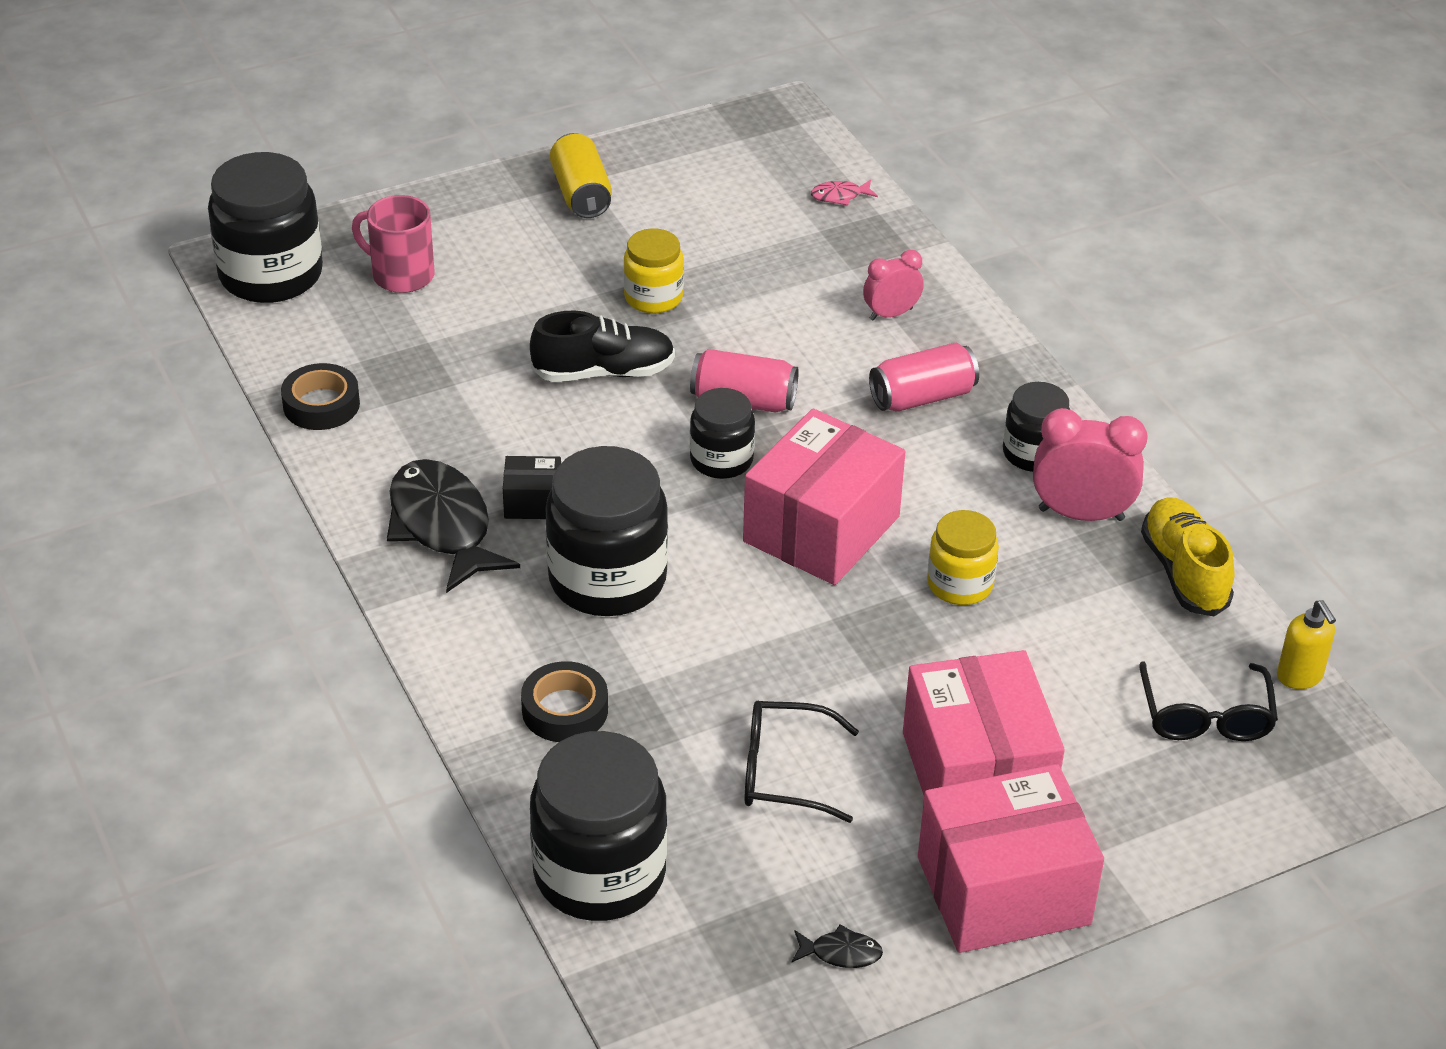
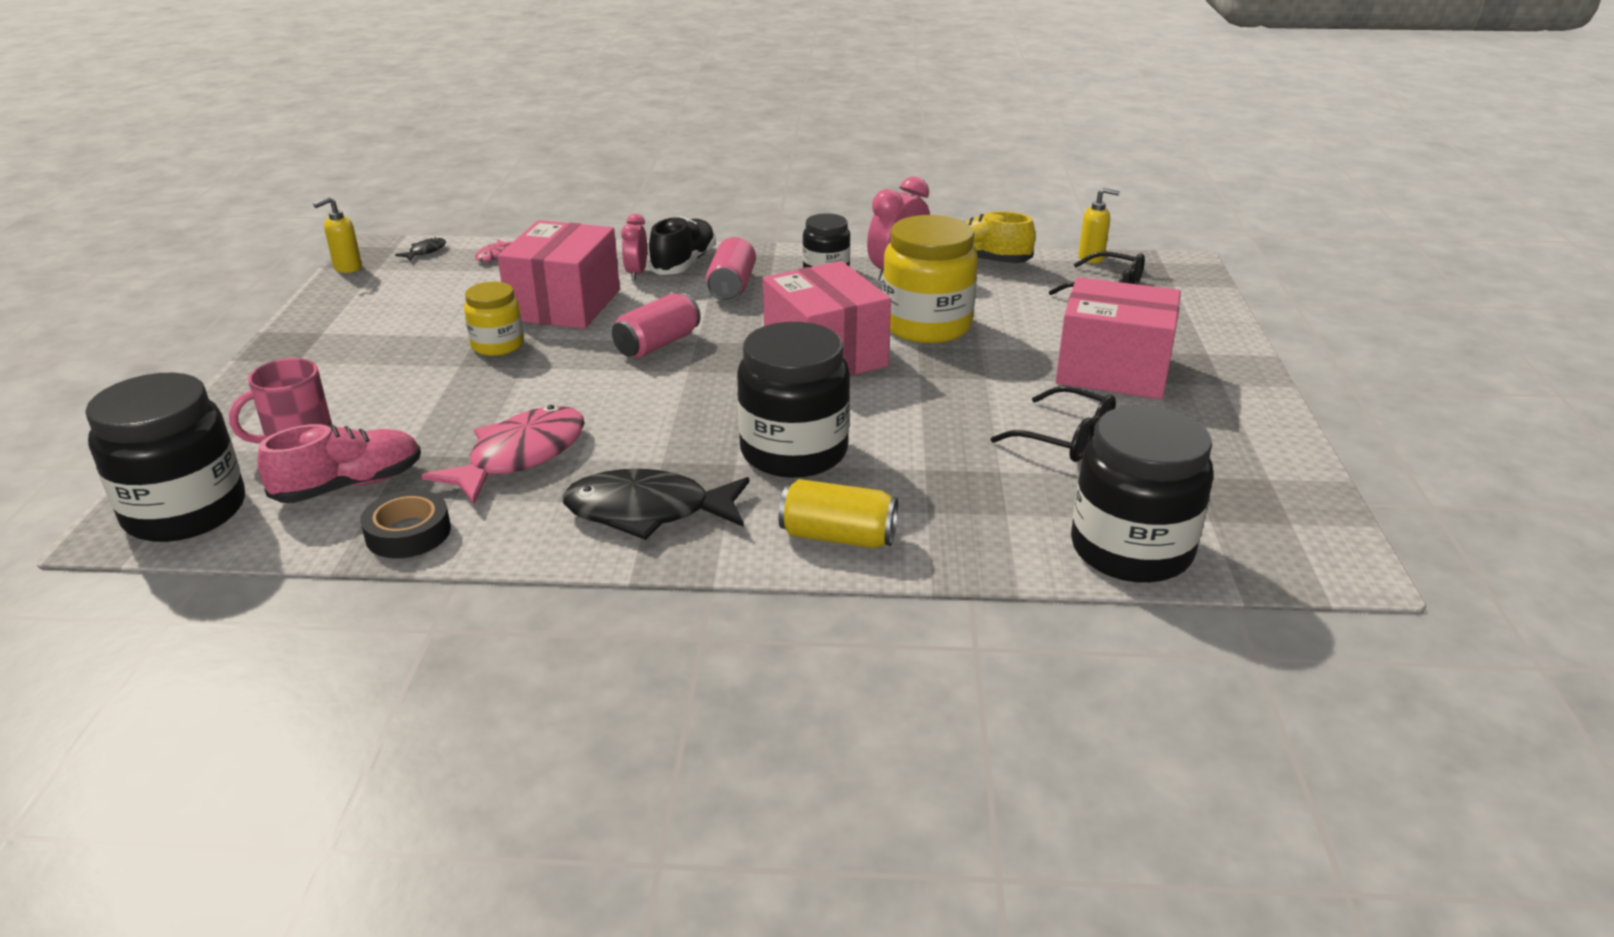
camera: 60 degrees left, 10 degrees down
(362, 337) = (349, 485): none -> pink shoe
(472, 410) = (520, 456): none -> pink fish
(533, 502) = (668, 460): black box -> none
(565, 710) = (929, 513): black tape -> none
(581, 194) = (334, 339): yellow can -> yellow can (838, 537)
(603, 372) = (554, 387): black shoe -> black shoe (684, 263)
(721, 460) = (711, 370): black jar -> none
(724, 120) = (347, 268): none -> yellow soap dispenser
(783, 772) = (1065, 438): black glasses -> black glasses turned 90 degrees counterclockwise
(841, 953) = (1265, 468): black fish -> black fish (425, 251)
(960, 584) = (926, 325): yellow jar -> yellow jar, size x1.77
(1003, 890) = (1229, 392): pink box -> pink box (564, 305)

